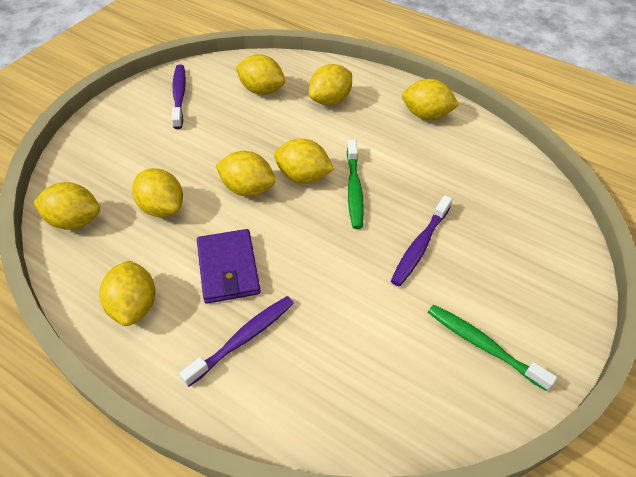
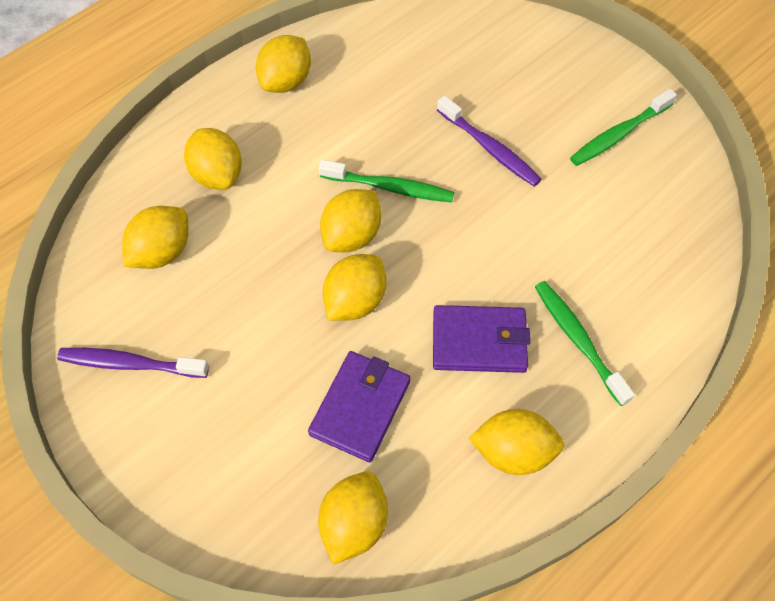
camera: 75 degrees left, 10 degrees up
(162, 207) = (360, 407): yellow lemon -> purple wallet
(243, 339) = (578, 340): purple toothbrush -> green toothbrush

